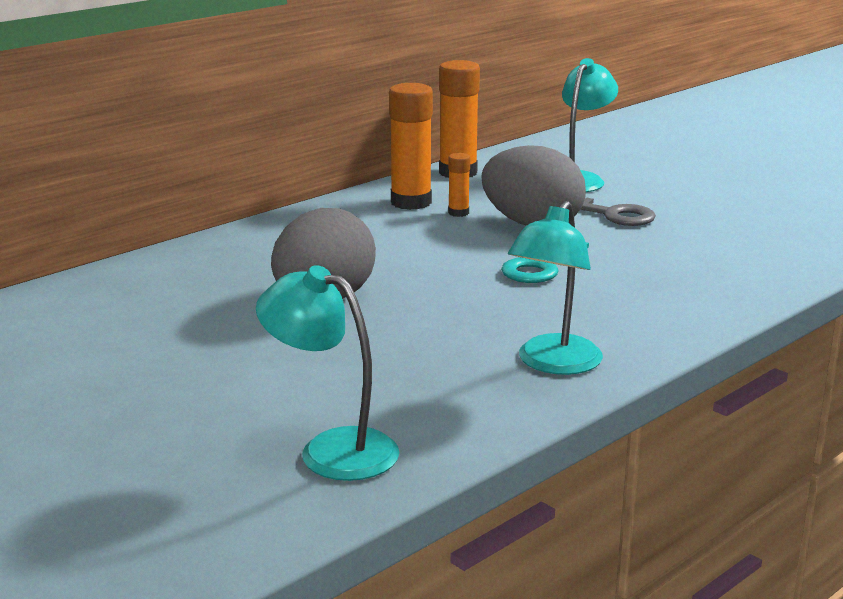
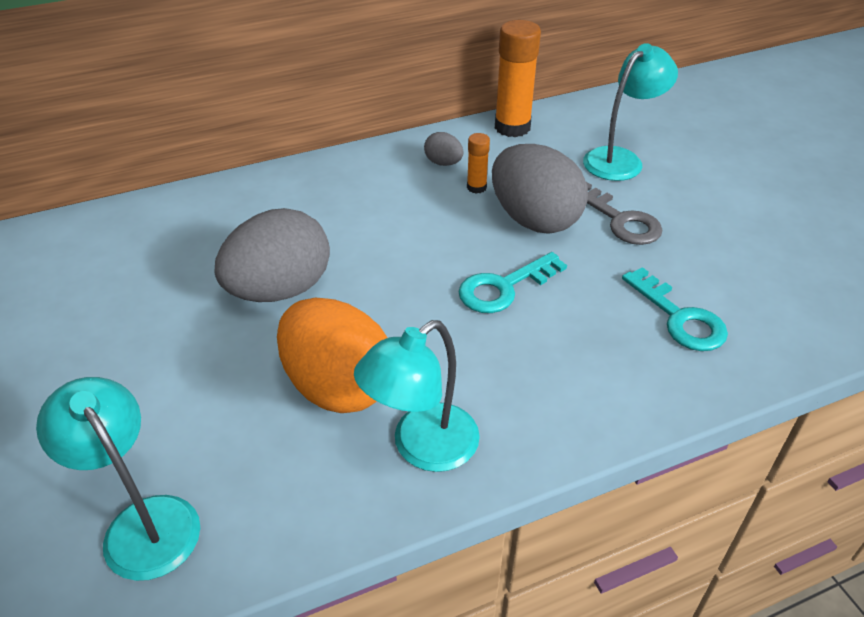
camera: 20 degrees right, 20 degrees up
(411, 202) = (443, 163): orange glue stick -> grey egg
(441, 345) = (338, 386): none -> orange egg
(710, 260) = (679, 317): none -> turquoise key

